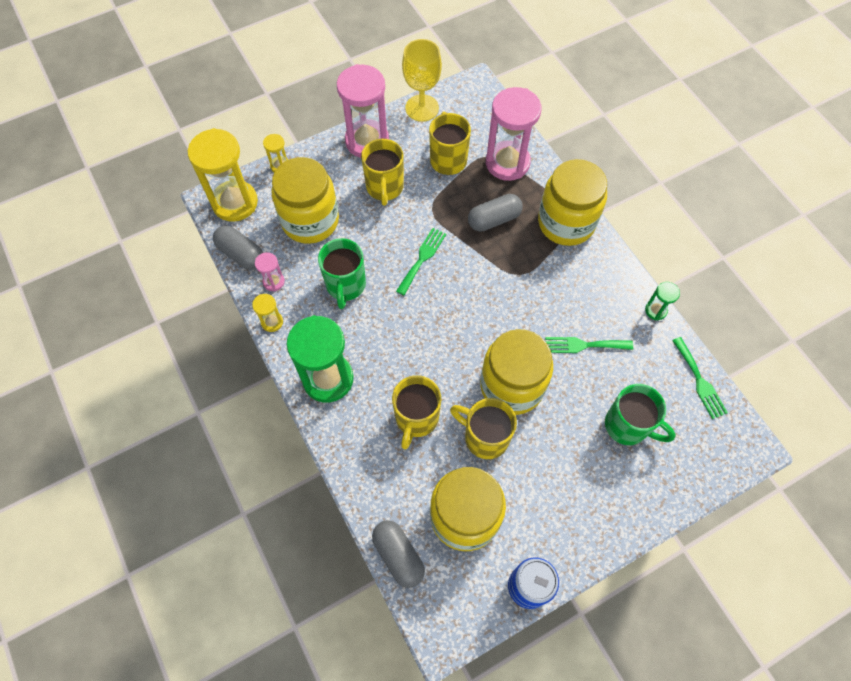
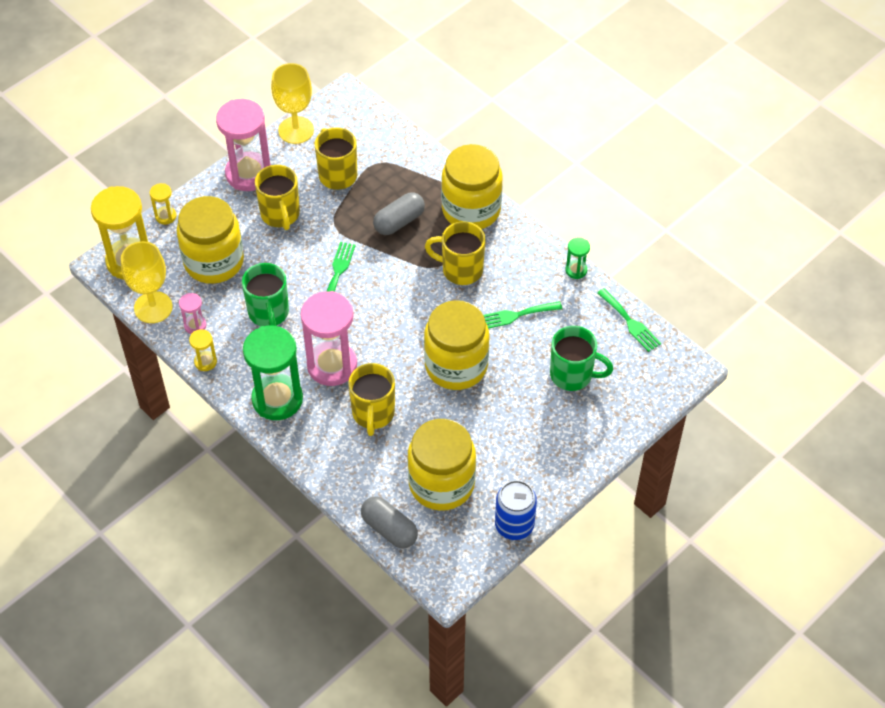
camera: 15 degrees left, 10 degrees down
(241, 254) = (153, 307): grey capsule -> yellow goblet
(485, 437) = (442, 414): yellow mug -> yellow mug (461, 270)
(507, 163) = (398, 165): pink hourglass -> pink hourglass (332, 365)

